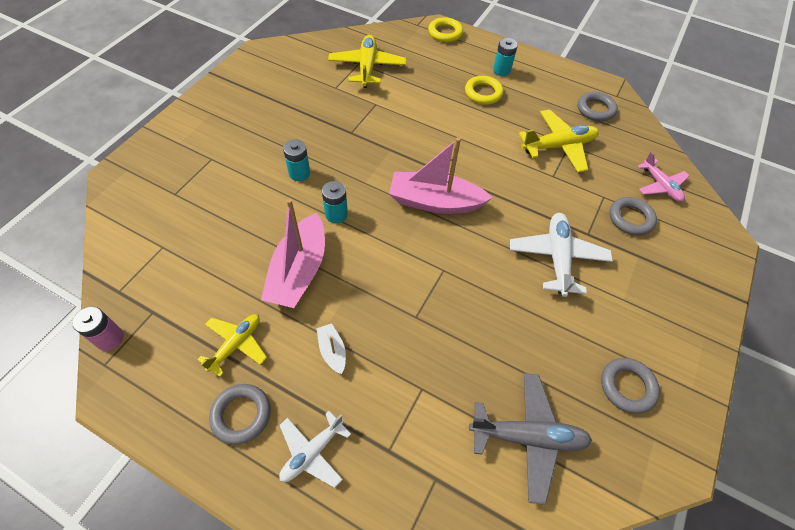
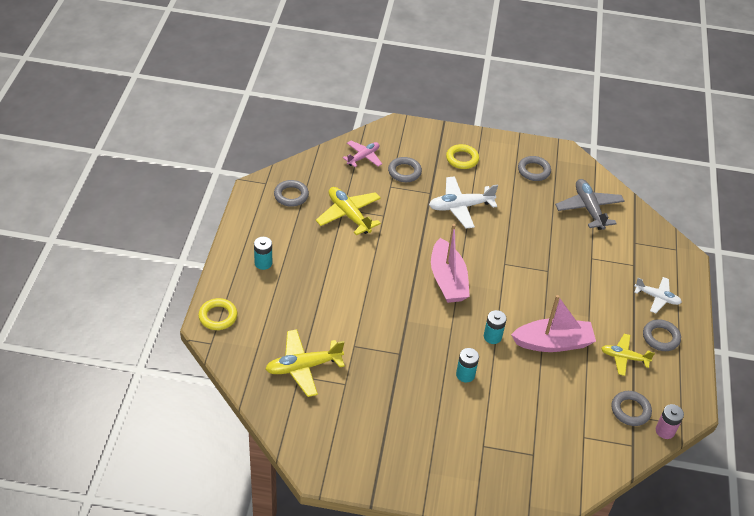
camera: 110 degrees left, 10 degrees down
(161, 312) = (630, 410): none -> grey ring
(332, 351) = (596, 306): white boat -> none
(483, 93) = (303, 271): yellow ring -> yellow ring (462, 159)

